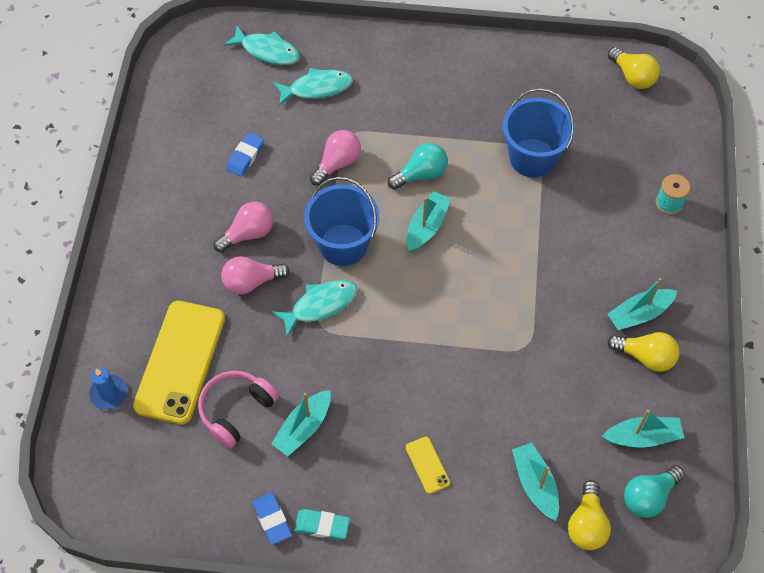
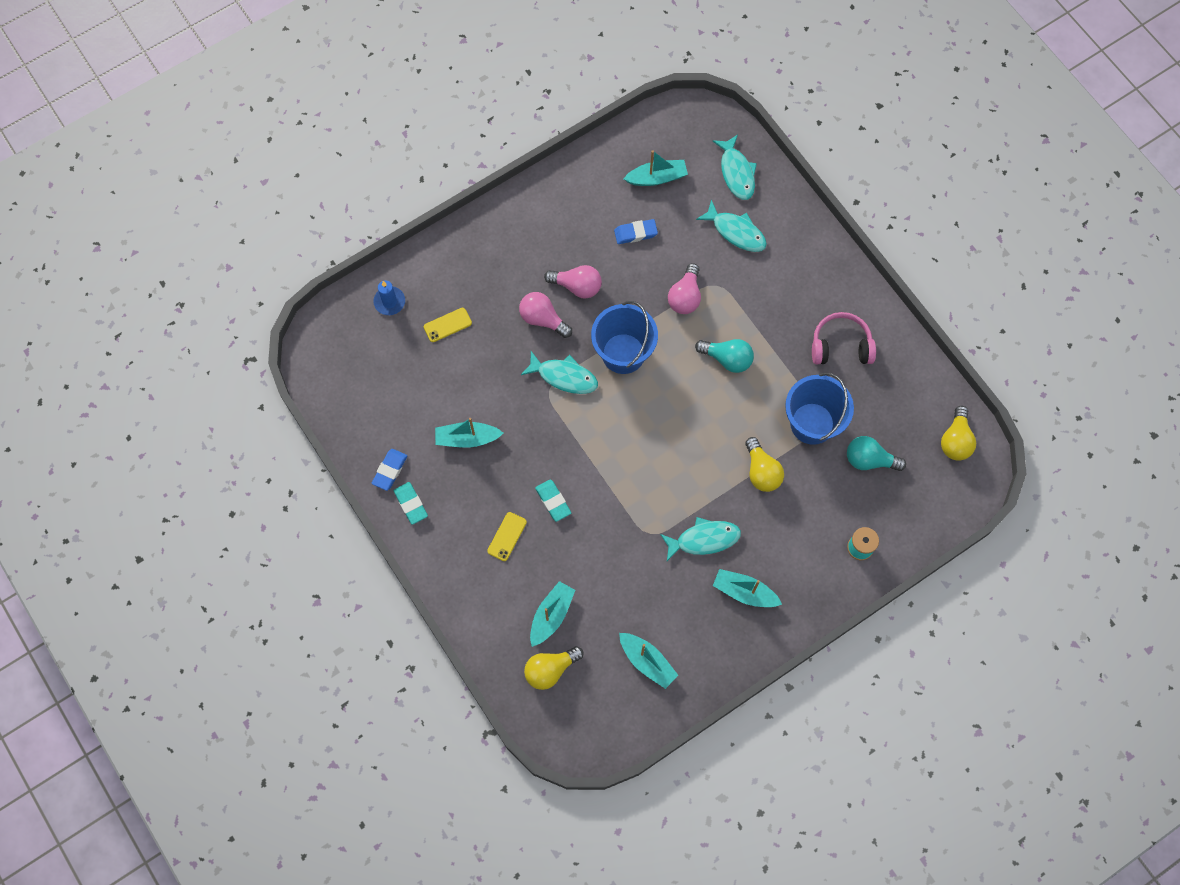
camera: 50 degrees right, 10 degrees up
(180, 362) = (447, 325): yellow phone -> yellow phone, size x0.42
(236, 410) = (444, 387): pink headphones -> pink headphones (841, 345)
(337, 163) = (685, 297): pink light bulb -> pink light bulb turned 105 degrees clockwise
(426, 227) = (687, 396): turquoise boat -> turquoise boat (657, 178)
(428, 401) = (553, 501): none -> turquoise eraser
(566, 309) = (704, 539): none -> turquoise fish
(645, 357) = (712, 620): yellow light bulb -> yellow light bulb (761, 471)
(648, 497) = (605, 696): turquoise light bulb -> turquoise light bulb (869, 460)

